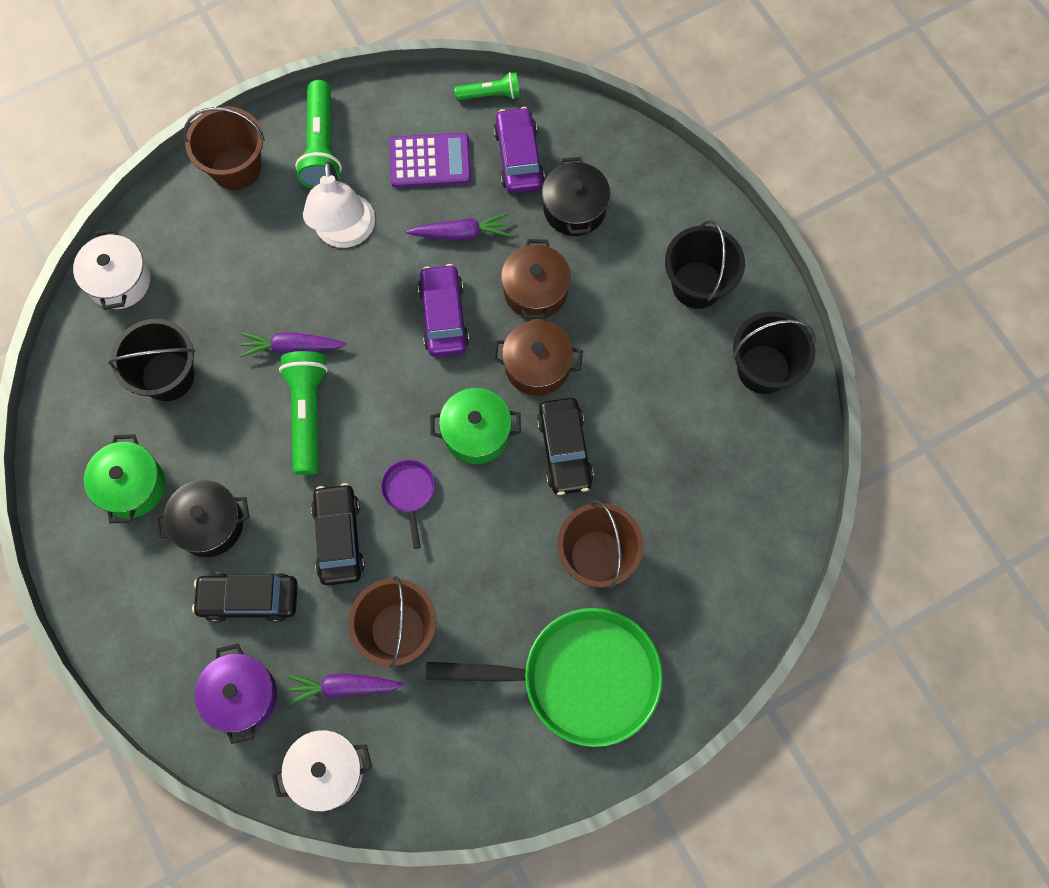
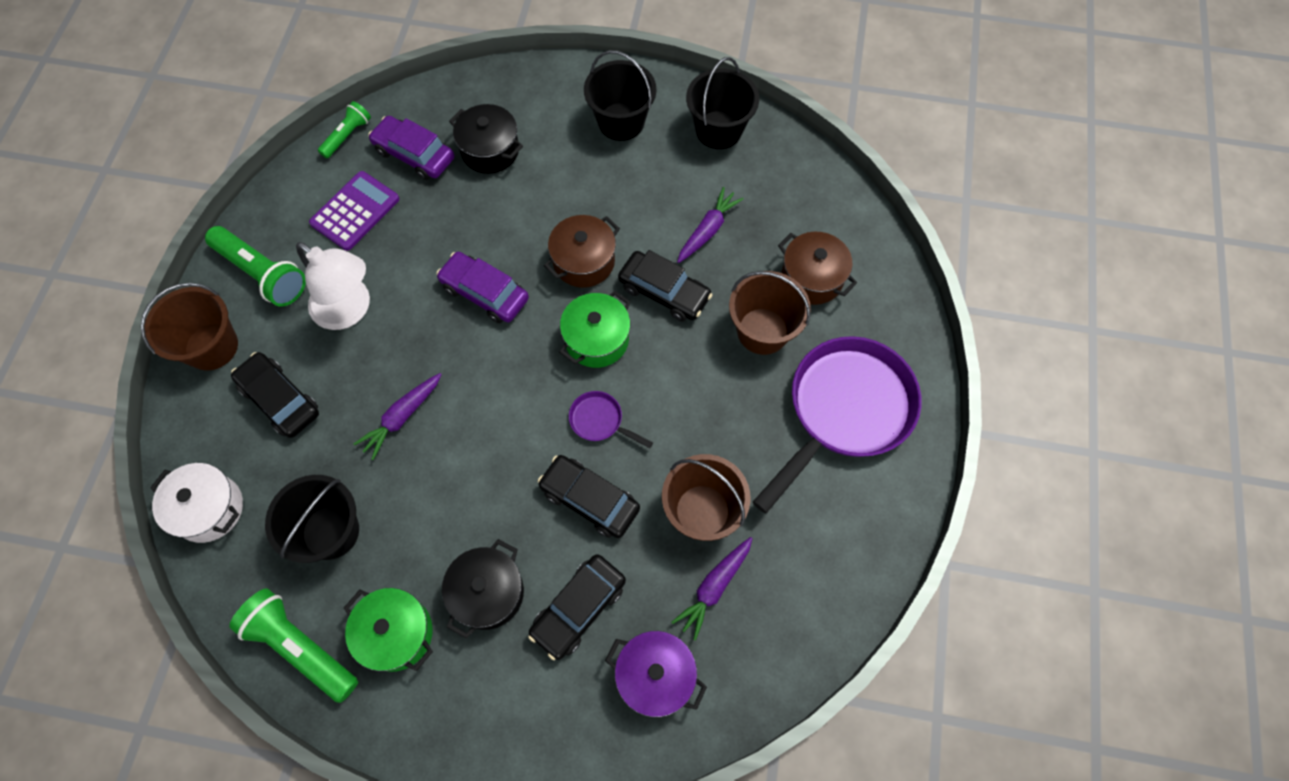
camera: 50 degrees left, 5 degrees down
(235, 251) = (280, 399): none -> black car
(307, 414) = (467, 447): green flashlight -> green flashlight (301, 647)
(327, 771) = (772, 653): white pot -> none
(461, 233) = (433, 234): purple carrot -> purple carrot (708, 230)
(535, 291) = (526, 220): brown pot -> brown pot (812, 278)
(579, 678) = (844, 411): green pan -> purple pan

